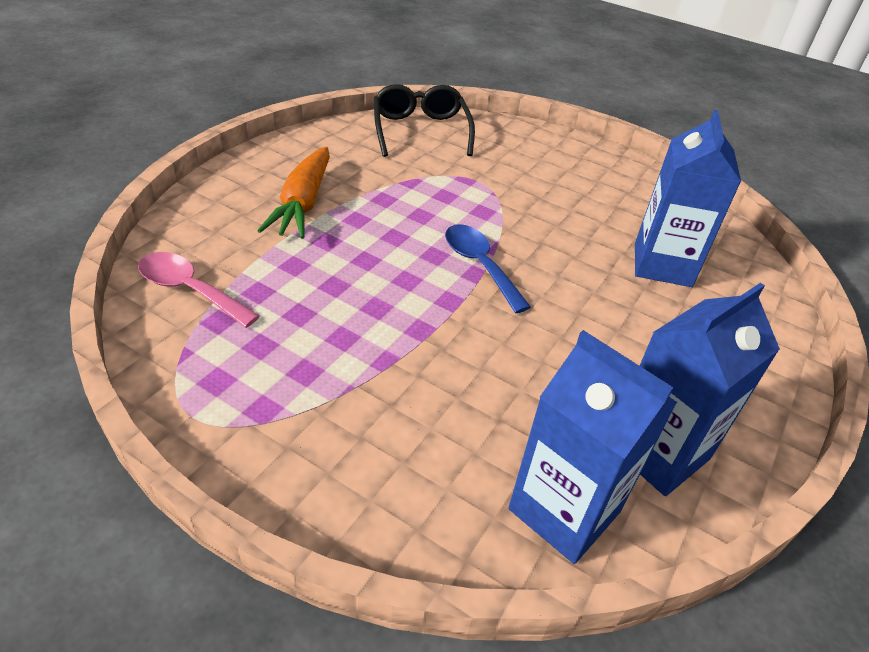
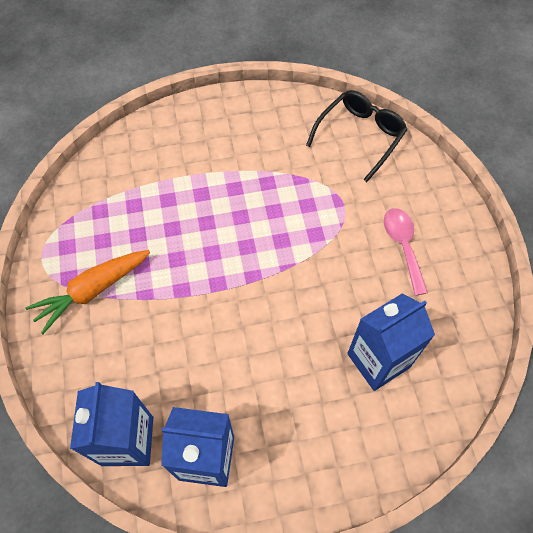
camera: 50 degrees right, 20 degrees up
(189, 290) = (106, 181): pink spoon -> pink spoon (403, 246)
(303, 203) = (218, 156): orange carrot -> orange carrot (92, 291)
(479, 265) = (263, 272): blue spoon -> none

